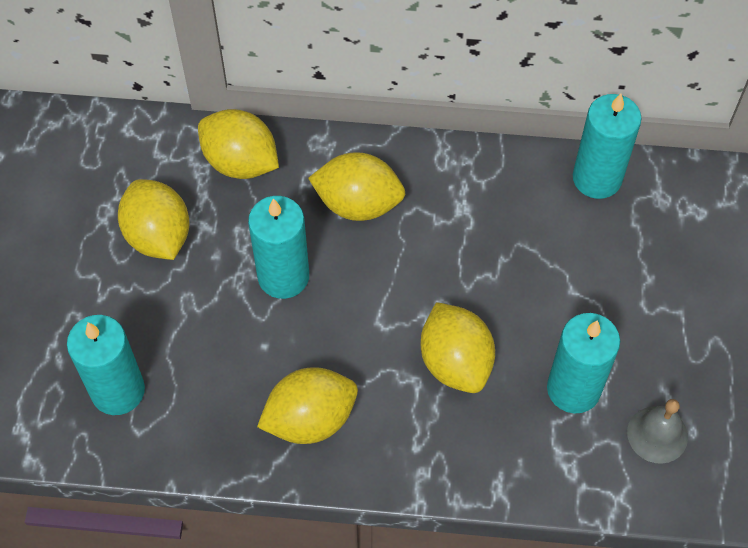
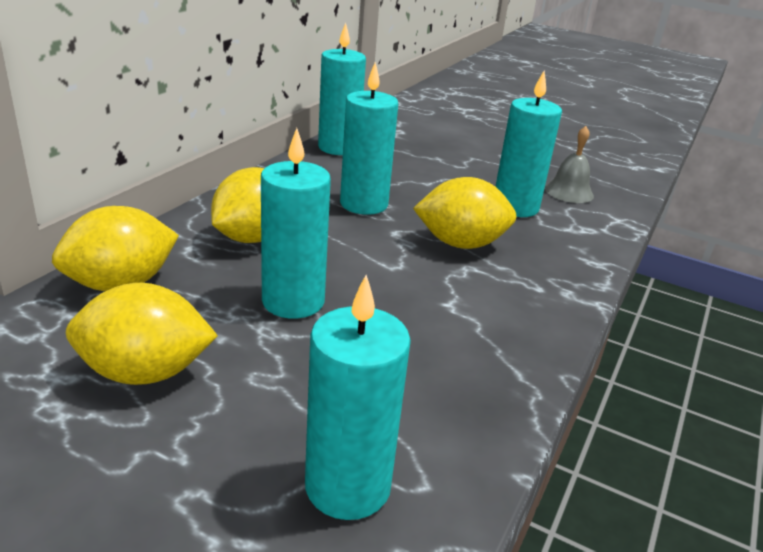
camera: 70 degrees left, 30 degrees down
(310, 419) = (479, 337): yellow lemon -> none
(479, 255) = (364, 204): none -> turquoise candle

